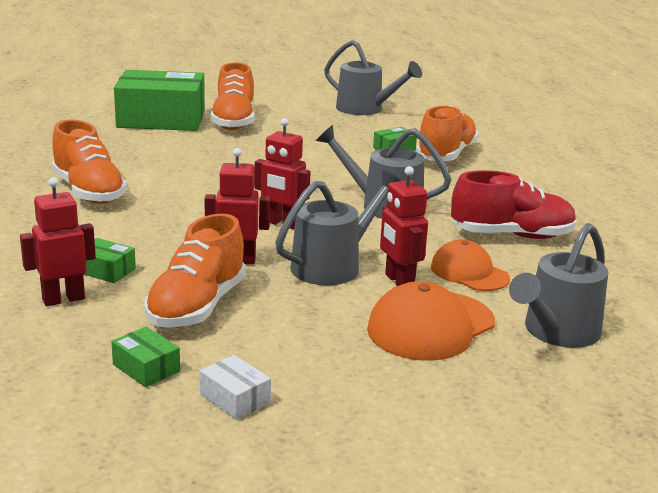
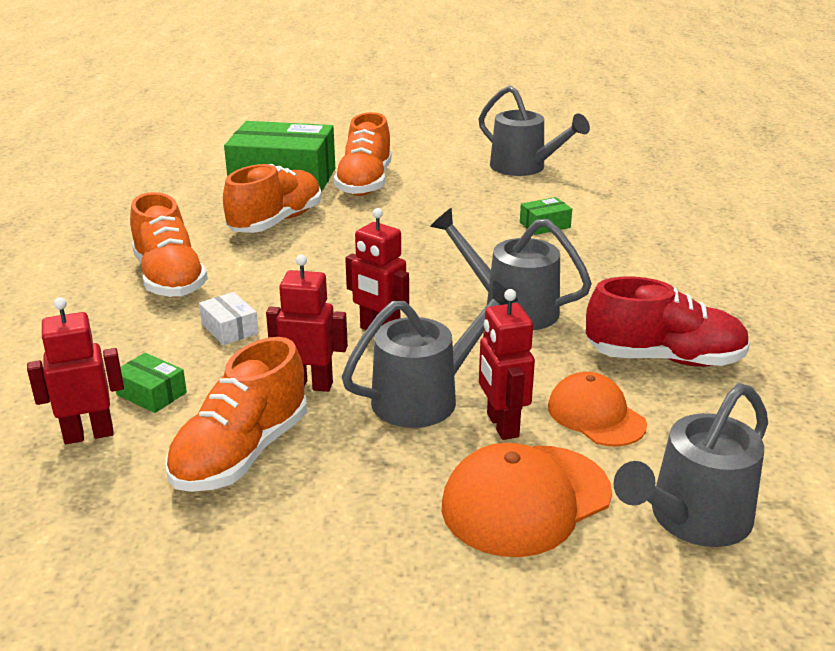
camera: 10 degrees right, 5 degrees up
(146, 368) = (151, 547): green box -> none
(235, 398) = (244, 604): white box -> white box (229, 329)
(446, 155) = (607, 235): orange shoe -> orange shoe (276, 222)

